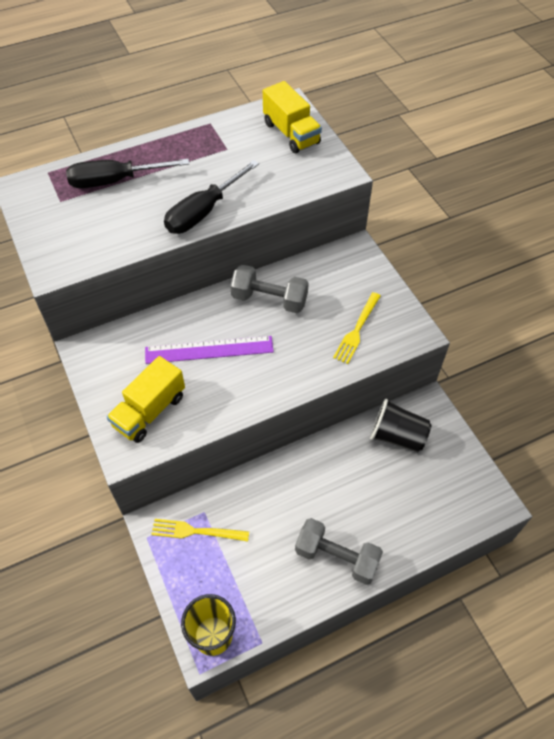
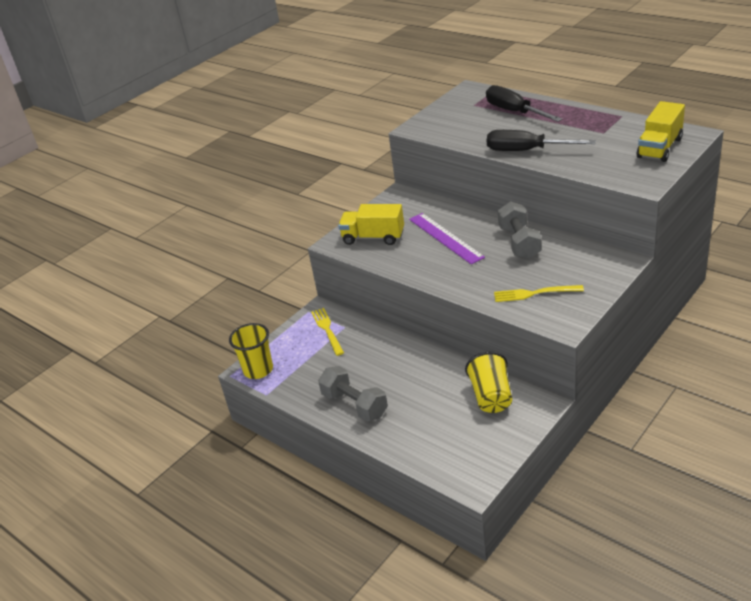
camera: 70 degrees right, 20 degrees down
(336, 557) = (354, 405): grey dumbbell -> grey dumbbell turned 45 degrees counterclockwise
(397, 436) = (491, 396): black cup -> yellow cup

